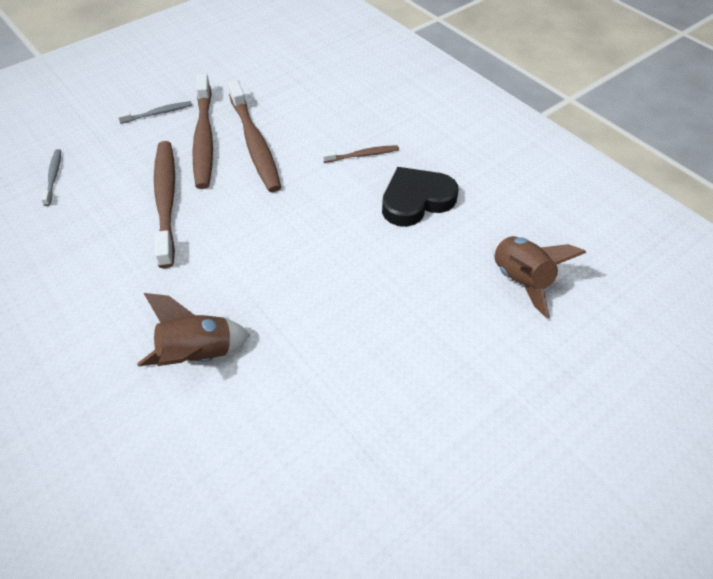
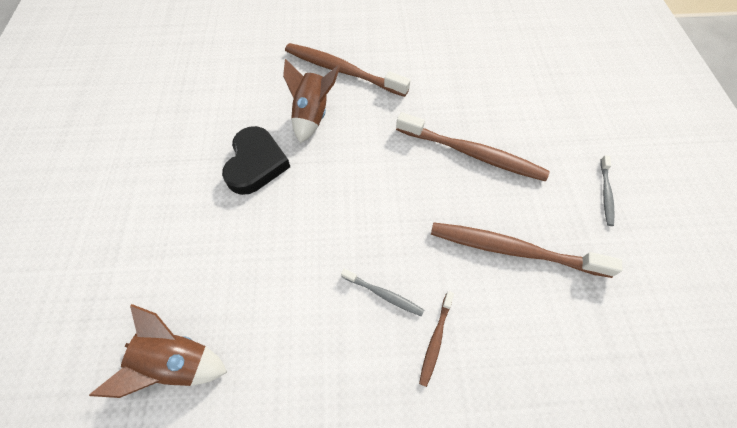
camera: 125 degrees right, 10 degrees up
(53, 177) = (544, 99): grey toothbrush -> grey toothbrush (383, 294)
(204, 138) = (545, 213): brown toothbrush -> brown toothbrush (343, 71)
(416, 200) = (336, 345): black heart -> black heart (256, 163)

